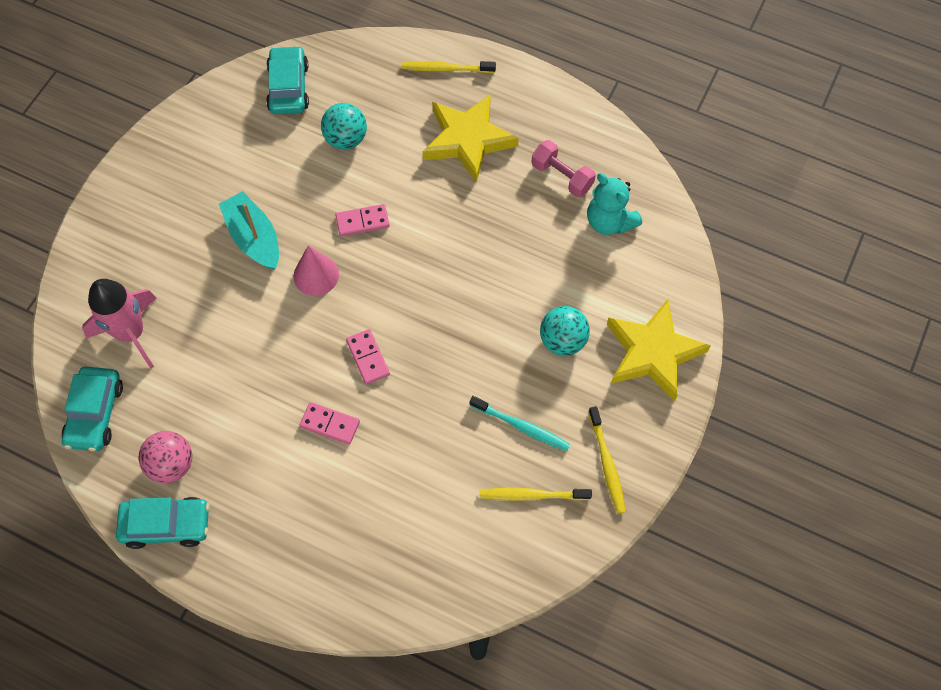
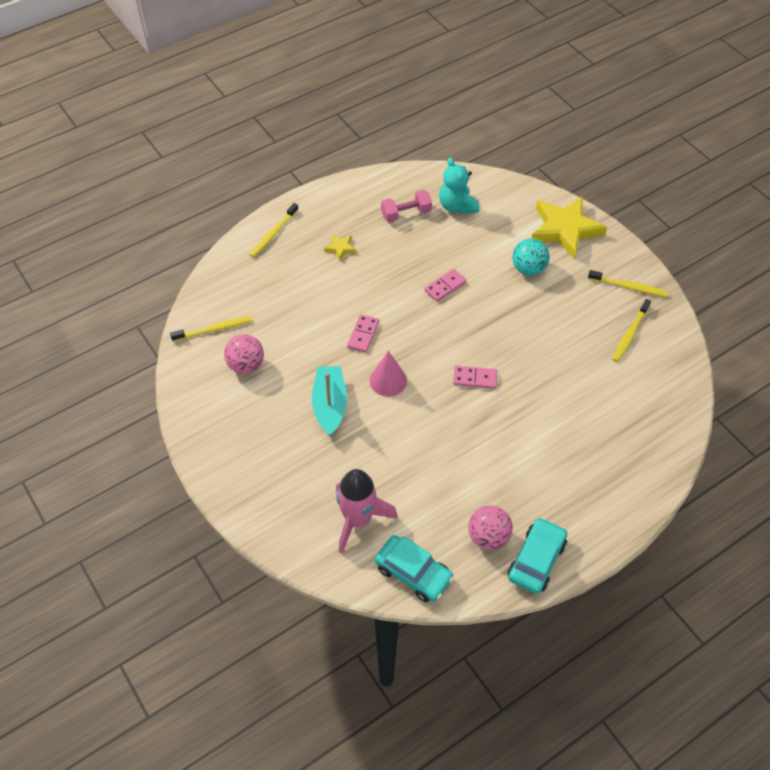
camera: 60 degrees left, 10 degrees down
(254, 238) = (330, 405): turquoise boat -> turquoise boat turned 90 degrees clockwise
(261, 138) = (246, 365): none -> pink ball
(288, 87) = (214, 329): turquoise car -> yellow toothbrush
(330, 424) = (513, 423): pink domino -> pink domino (445, 286)
(346, 139) = (286, 314): turquoise ball -> none
(468, 140) = (340, 248): yellow star -> yellow star, size x0.42
(522, 427) = (578, 318): turquoise toothbrush -> none
(609, 221) = (457, 206): turquoise teddy bear -> turquoise teddy bear turned 75 degrees clockwise

